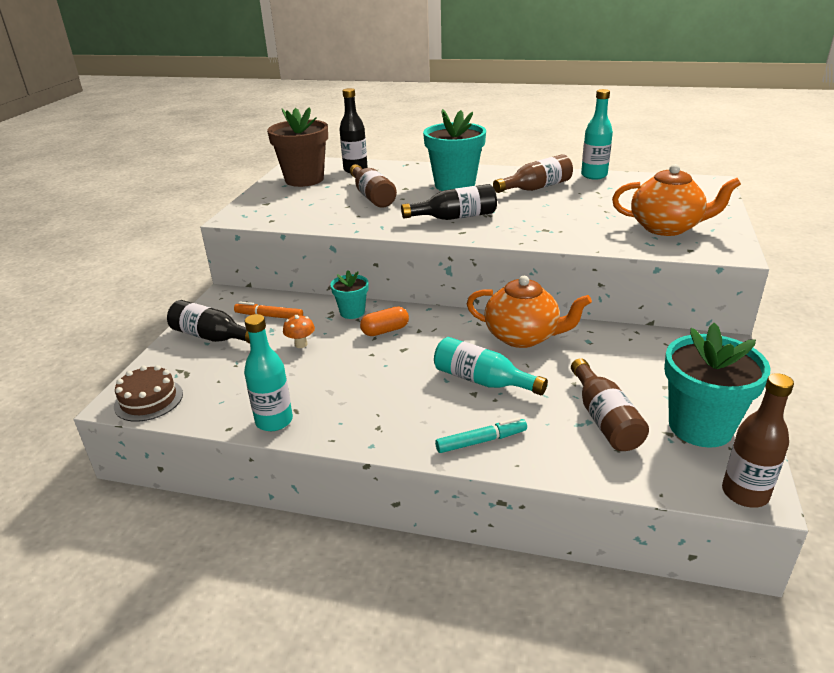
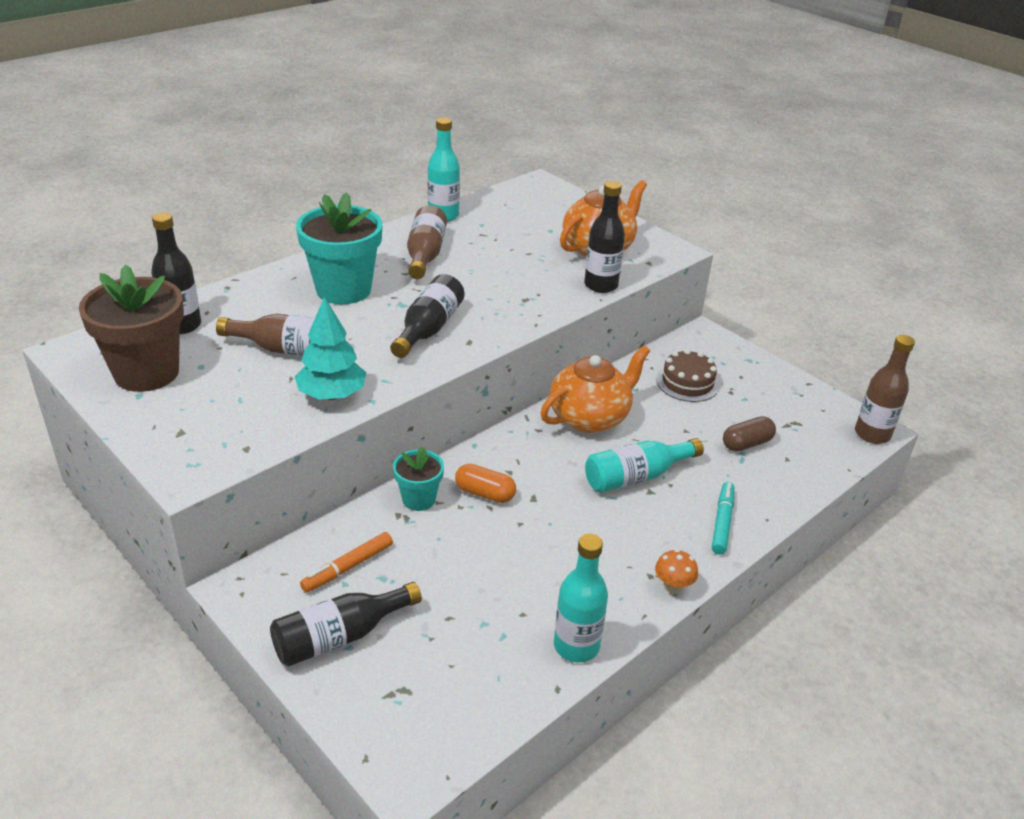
camera: 60 degrees left, 5 degrees up
(148, 400) = (431, 745): brown cake -> brown cake (687, 382)
(301, 344) = (444, 566): orange mushroom -> orange mushroom (673, 587)
(346, 220) = (332, 395): none -> turquoise tree
(385, 330) = (485, 493): orange capsule -> orange capsule turned 75 degrees counterclockwise
(604, 419) = (746, 443): brown bottle -> brown capsule
(616, 245) = (601, 285): none -> black bottle
(700, 427) = (791, 407): turquoise flower pot -> none

